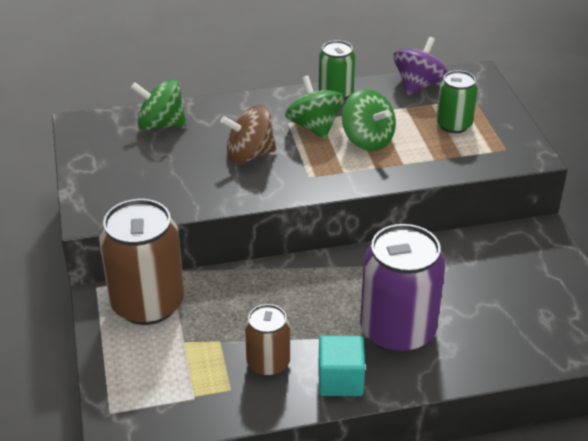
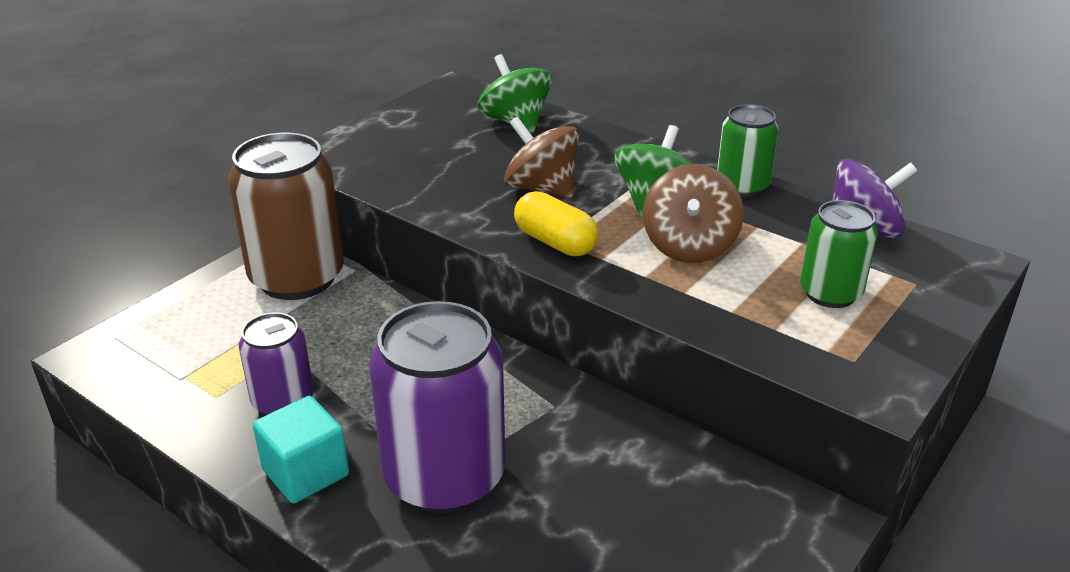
camera: 50 degrees right, 5 degrees down
(268, 363) = (283, 401): brown can -> purple can
(309, 178) = (555, 242): none -> yellow capsule
(367, 140) = (689, 246): green spinning top -> brown spinning top

